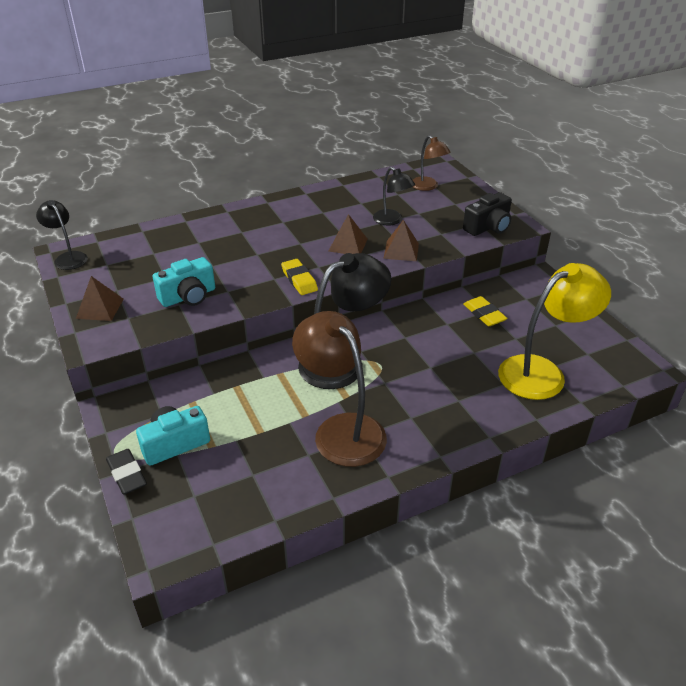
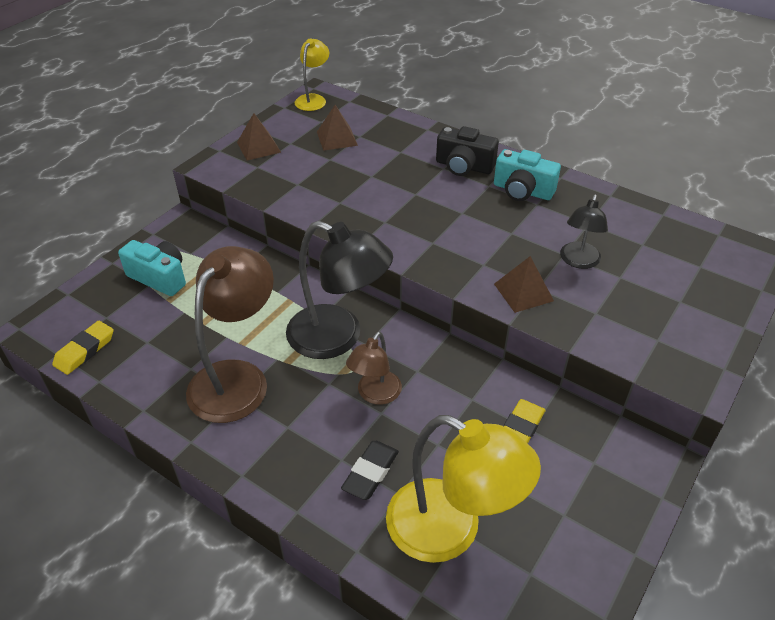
camera: 60 degrees right, 5 degrees up
(68, 257) = (313, 99): black lamp -> yellow lamp
(127, 474) = (112, 268): black eraser -> black eraser (370, 472)
(188, 296) = (312, 184): turquoise camera -> turquoise camera (522, 191)
(299, 280) = (397, 239): yellow eraser -> yellow eraser (85, 350)
(348, 245) = (493, 247): brown pyramid -> brown pyramid (337, 138)
(428, 187) = (691, 263): brown lamp -> brown lamp (375, 394)
(488, 227) = (658, 352): black camera -> black camera (464, 166)

